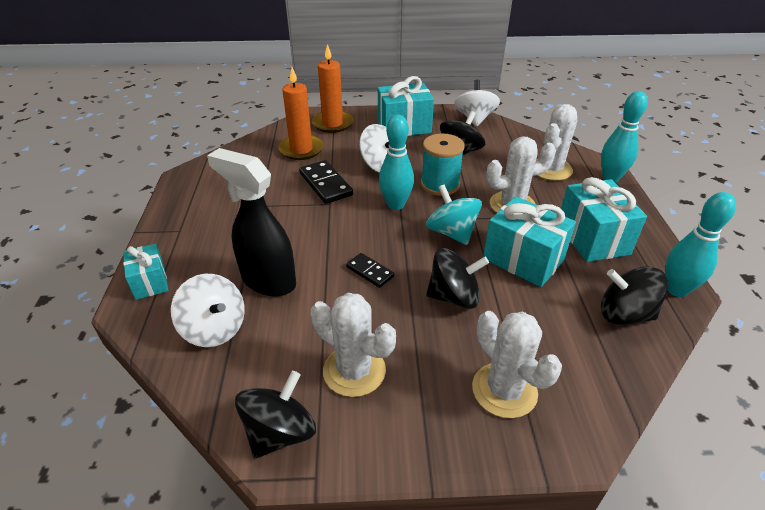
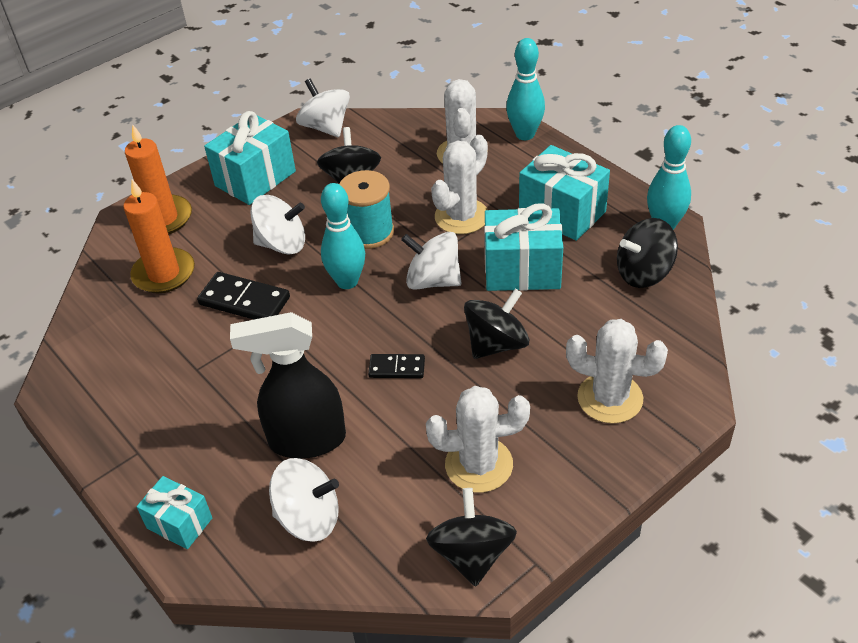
camera: 35 degrees left, 5 degrees up
(451, 232) = (433, 280): turquoise spinning top -> white spinning top

